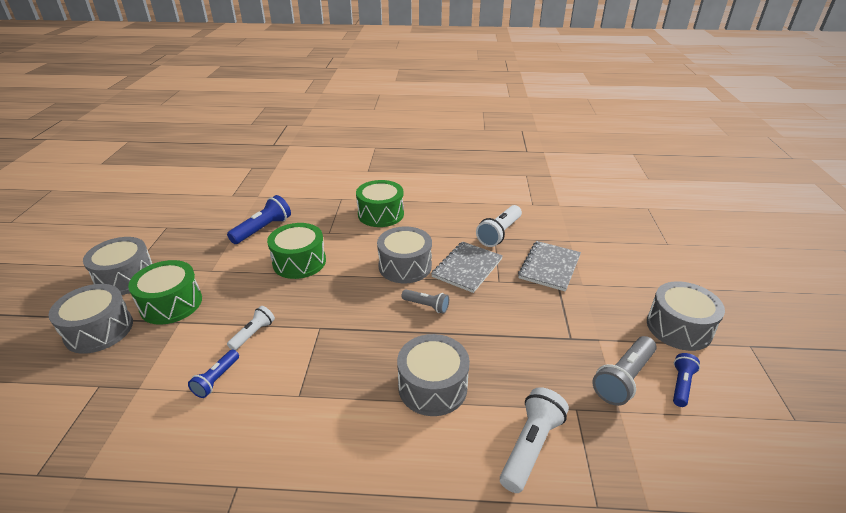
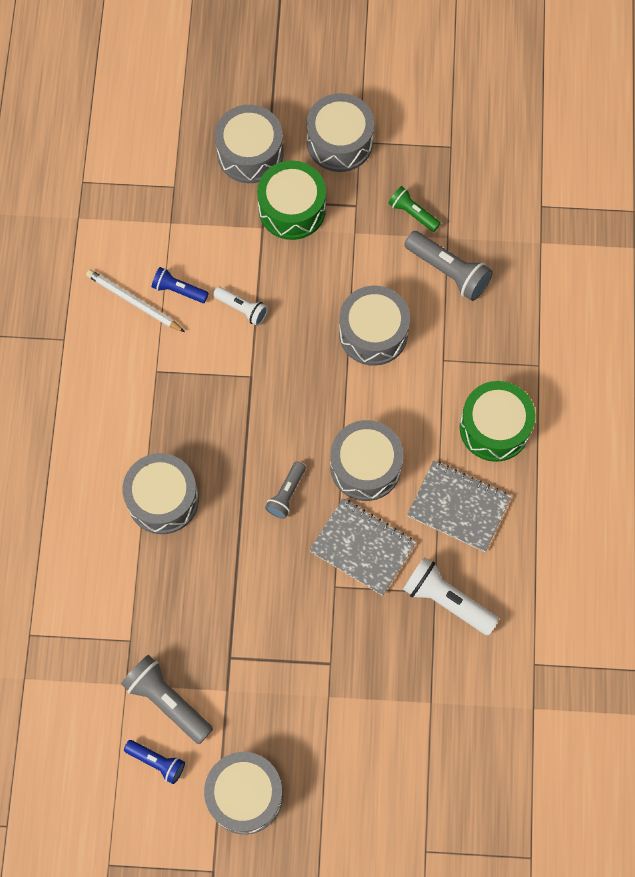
camera: 90 degrees right, 35 degrees up
(210, 243) = (412, 213): none -> green flashlight
(215, 417) = (134, 302): none -> white pencil
(263, 229) = (448, 271): blue flashlight -> grey flashlight
(299, 262) = (373, 333): green drum -> grey drum
(530, 446) = (90, 588): white flashlight -> none
(549, 267) = (365, 659): grey notebook -> grey notebook (458, 507)

